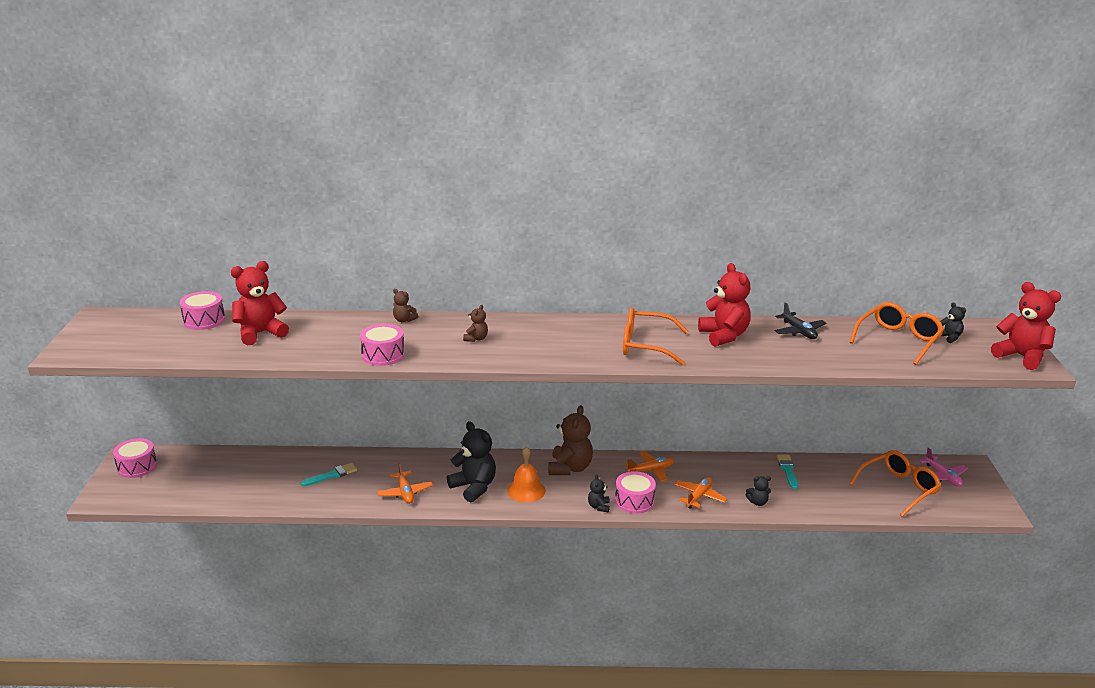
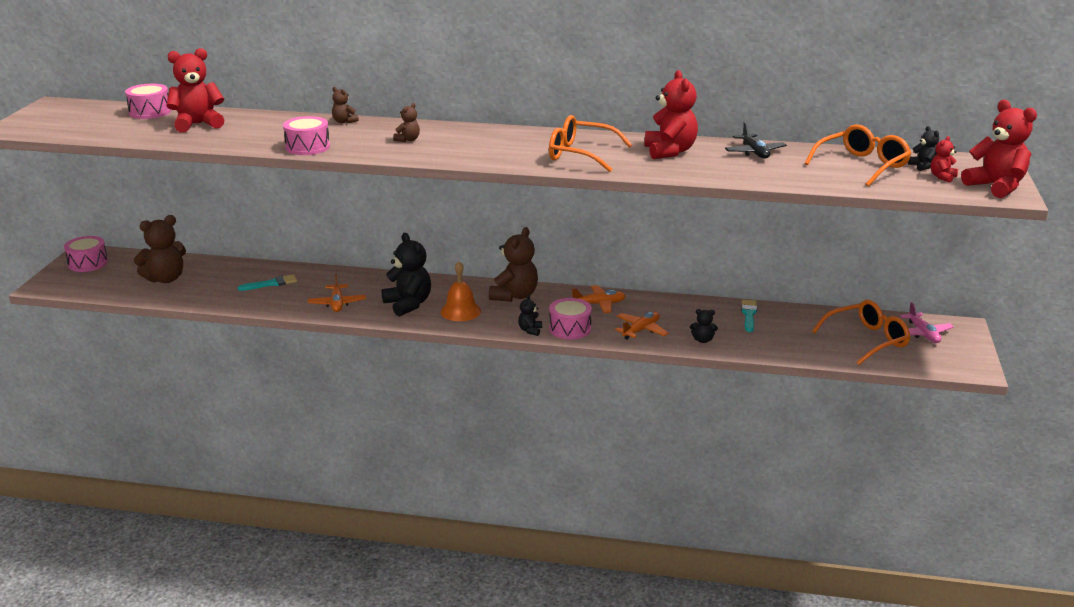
camera: 10 degrees right, 0 degrees up
(224, 478) = (165, 279): none -> brown teddy bear
(971, 349) = (942, 177): none -> red teddy bear

